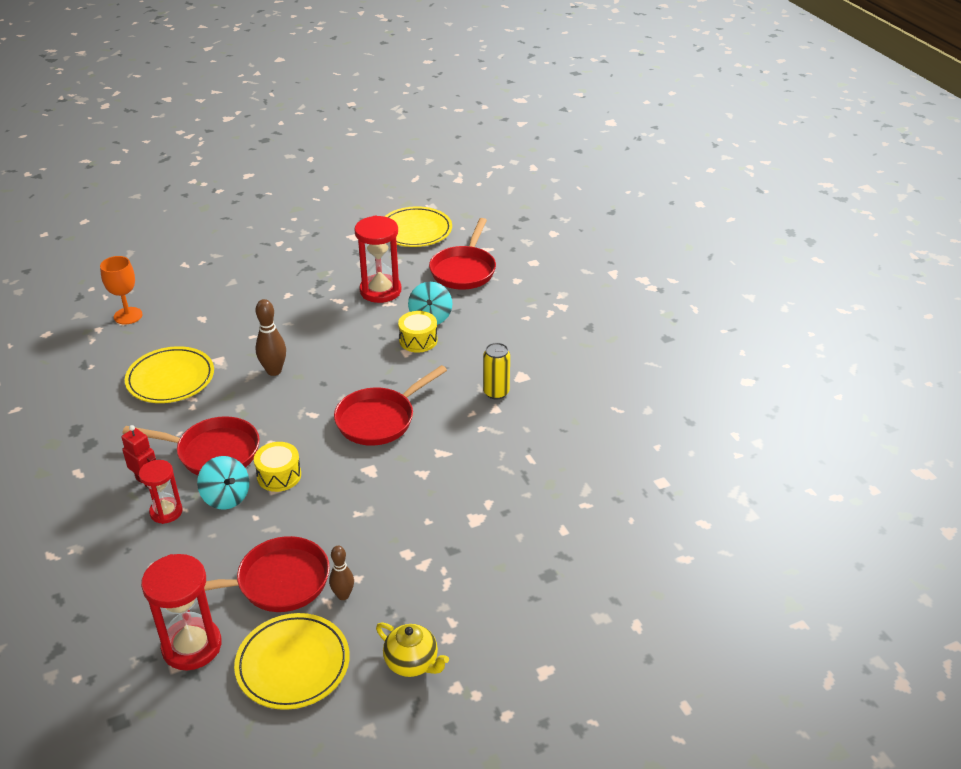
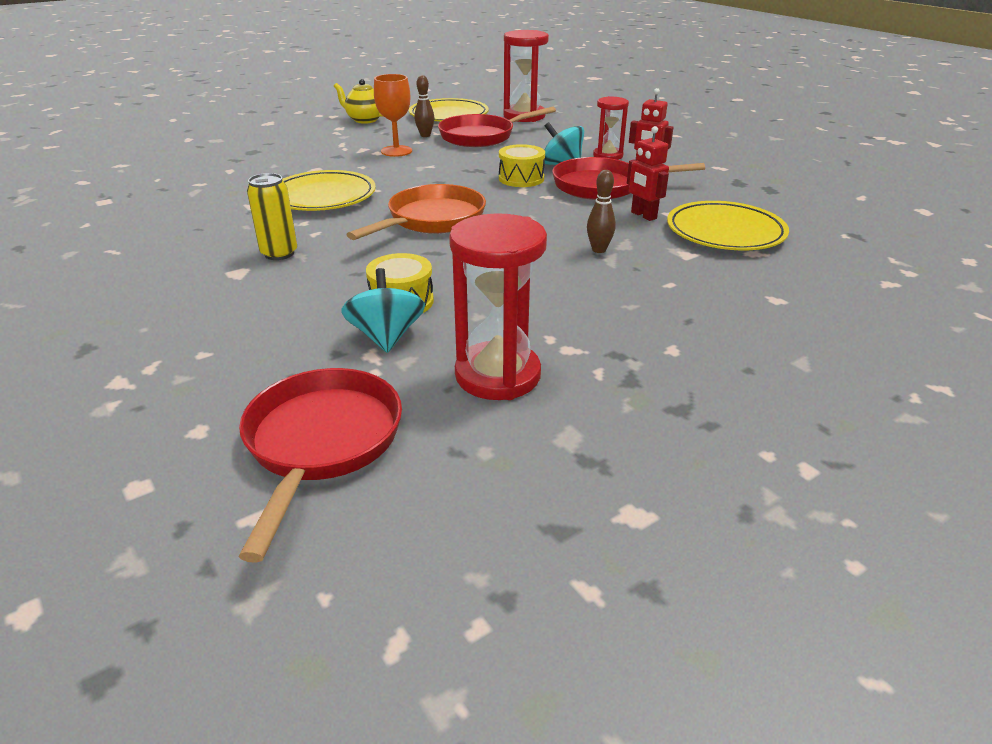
camera: 170 degrees right, 5 degrees down
(128, 316) = (896, 292): orange goblet -> orange goblet (396, 151)
(213, 406) = (643, 215): none -> red robot
(274, 371) = (599, 250): brown bowling pin -> brown bowling pin, size x0.66
(379, 419) = (432, 220): red pan -> orange pan
(415, 231) = (469, 562): yellow plate -> yellow plate (323, 197)

